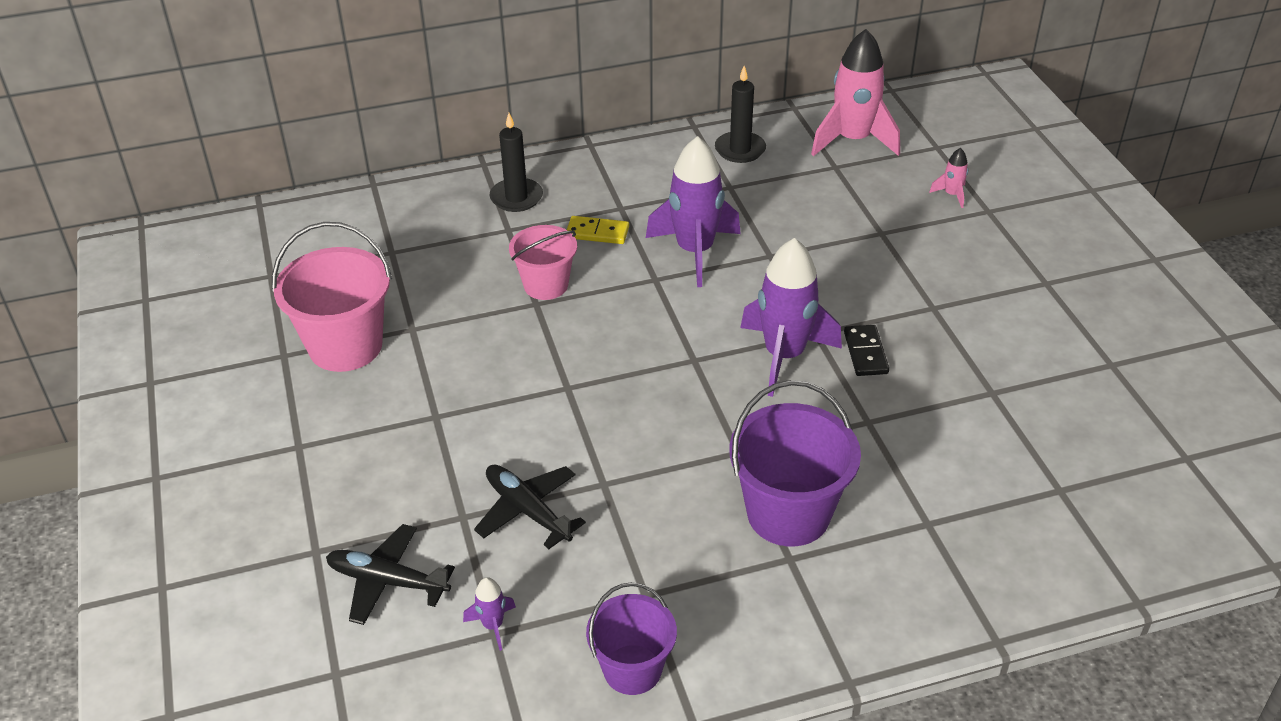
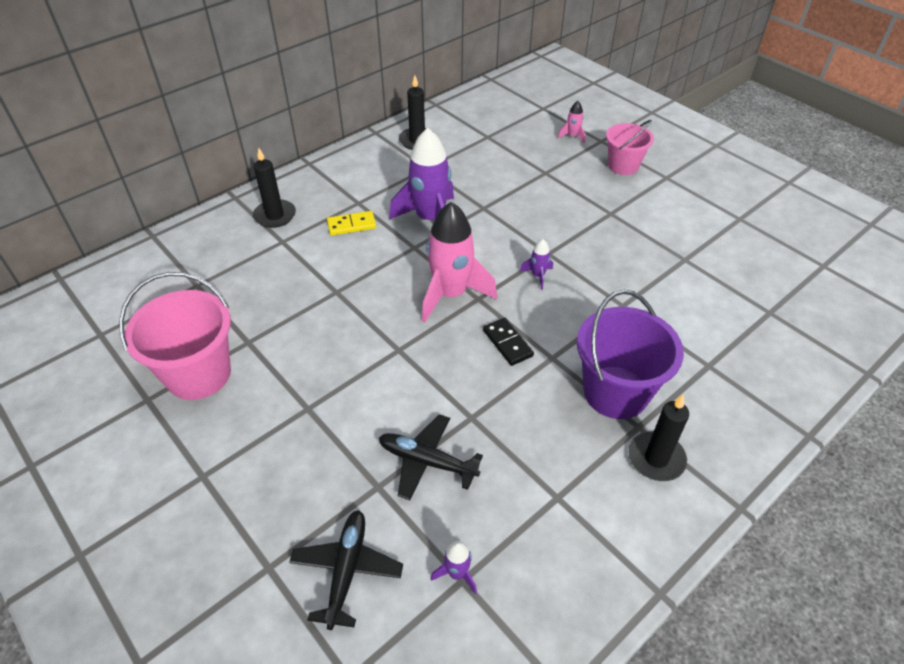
camera: 25 degrees left, 5 degrees up
(387, 581) = (347, 570): black plane -> black plane turned 105 degrees clockwise
(546, 285) = (336, 275): pink bucket -> pink bucket (623, 166)
(632, 669) = (586, 565): purple bucket -> none
(784, 356) = (538, 276): purple rocket -> purple rocket, size x0.43
(786, 598) = (656, 458): none -> black candle
(853, 140) = (488, 116): pink rocket -> pink rocket (451, 294)
(865, 353) = (589, 257): black domino -> black domino (507, 343)

